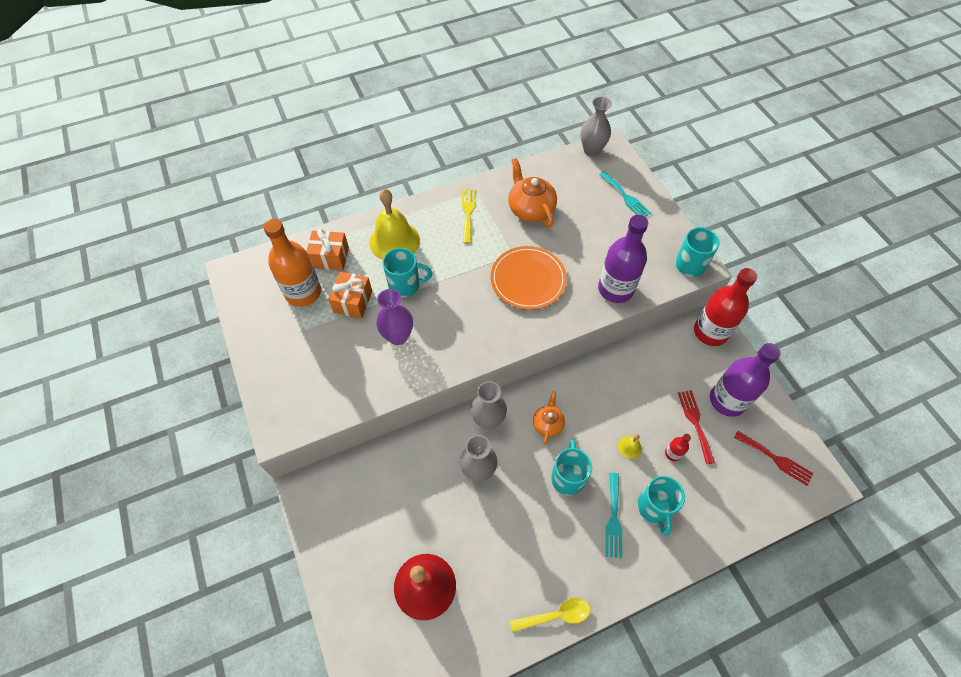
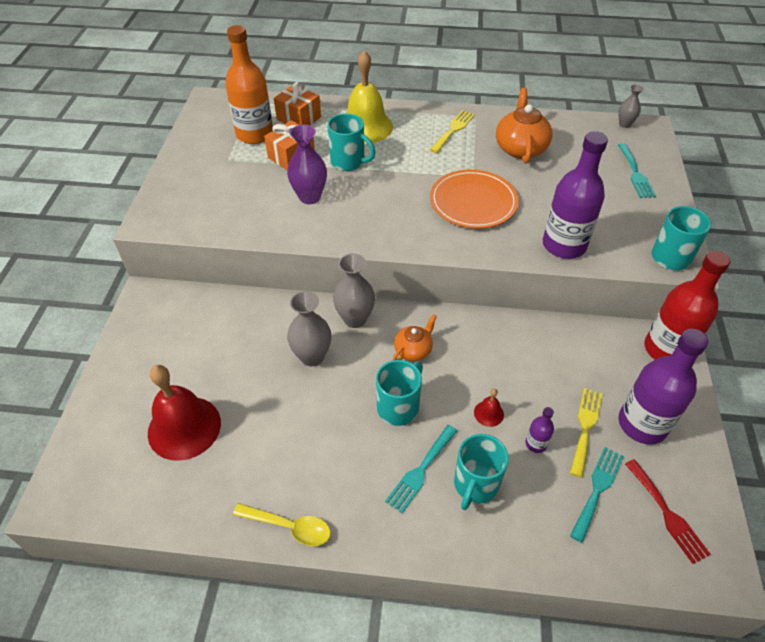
camera: 30 degrees right, 10 degrees down
(591, 150) = (624, 124): grey vase -> grey vase, size x0.59
(629, 447) = (488, 413): yellow bell -> red bell
(673, 453) = (536, 444): red bottle -> purple bottle
(695, 422) = (585, 427): red fork -> yellow fork
(728, 466) = (597, 489): none -> turquoise fork

